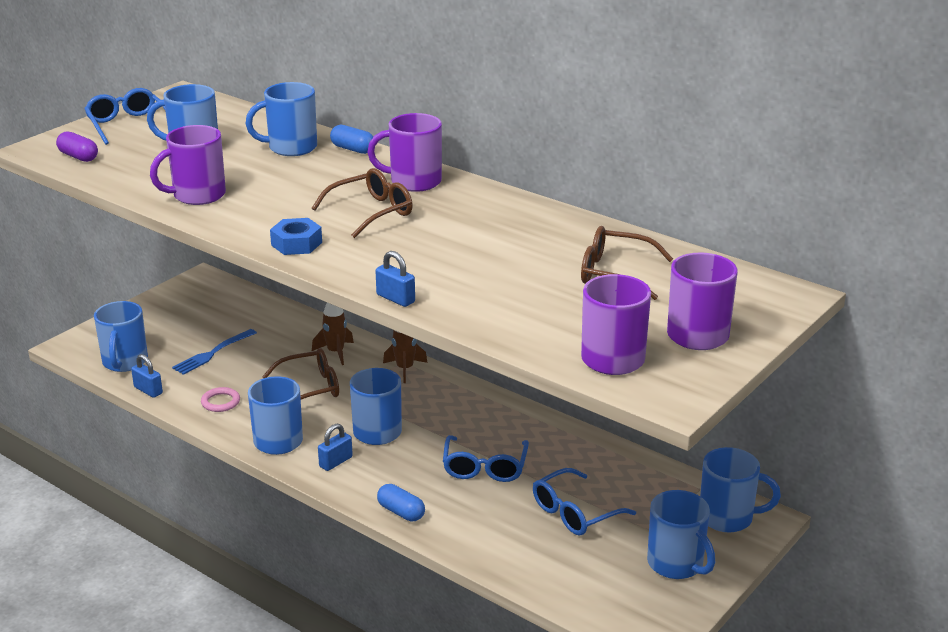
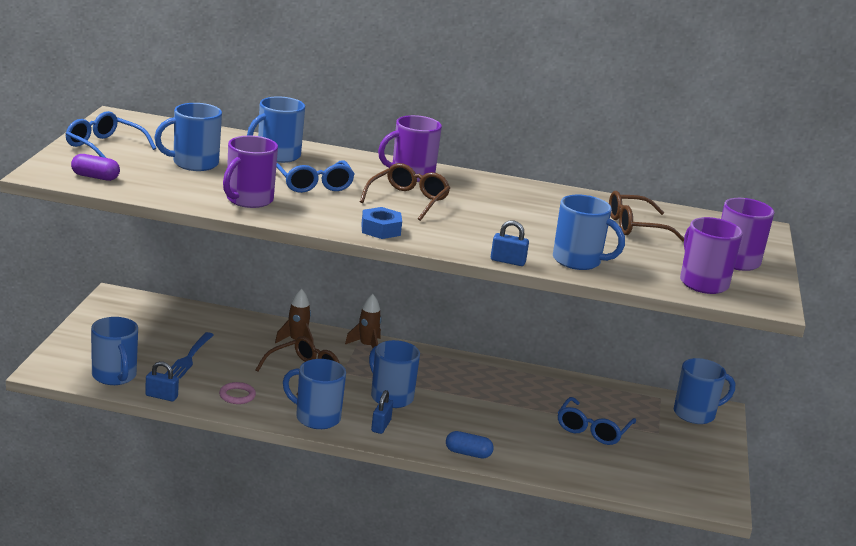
camera: 30 degrees left, 5 degrees down
(352, 149) = (330, 153): blue capsule -> none
(484, 468) = (499, 410): blue glasses -> blue glasses (314, 184)
(676, 564) = (691, 451): blue mug -> blue mug (578, 261)

